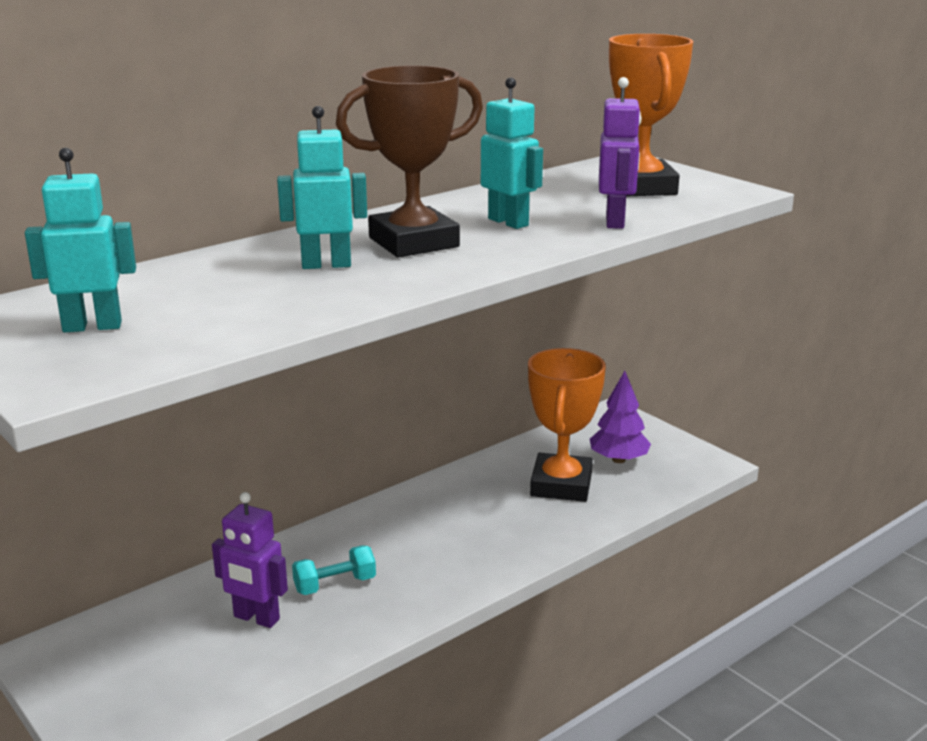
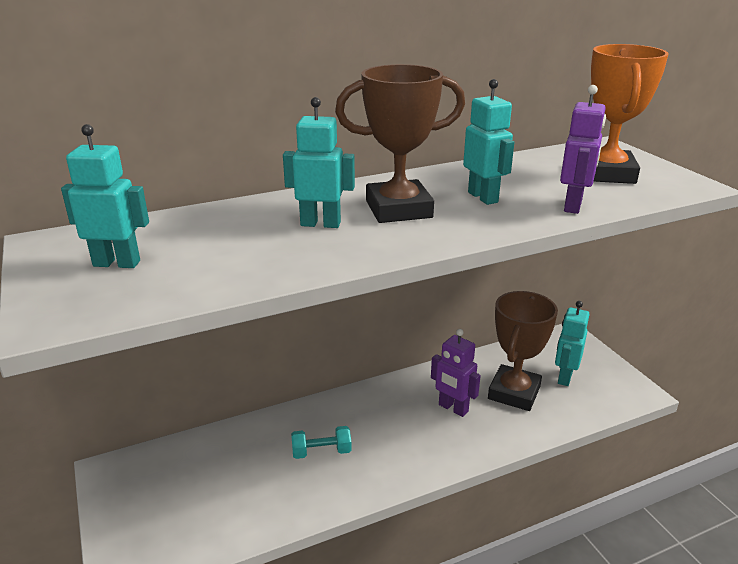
camera: 15 degrees right, 5 degrees up
(256, 618) = (257, 470): purple robot -> purple robot (453, 408)
(561, 485) = (514, 392): orange trophy -> brown trophy
(618, 459) = (564, 377): purple tree -> turquoise robot

